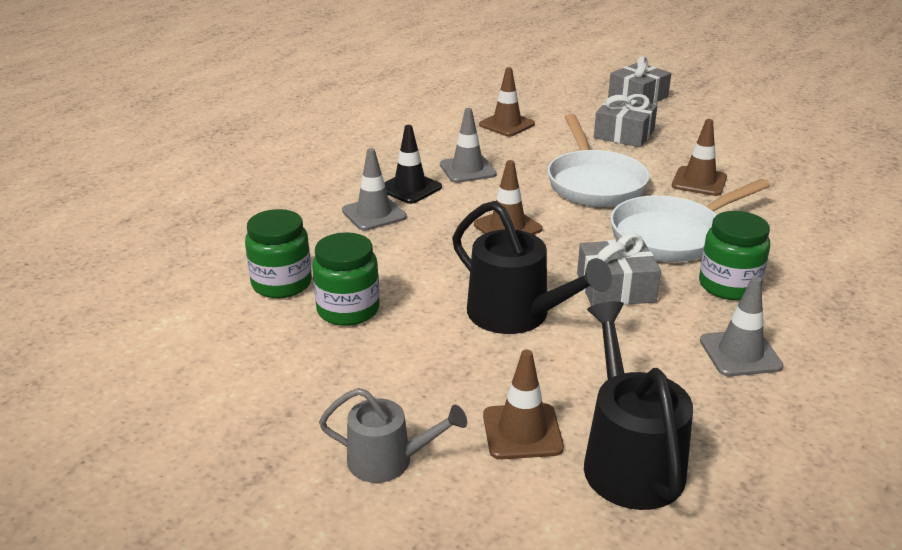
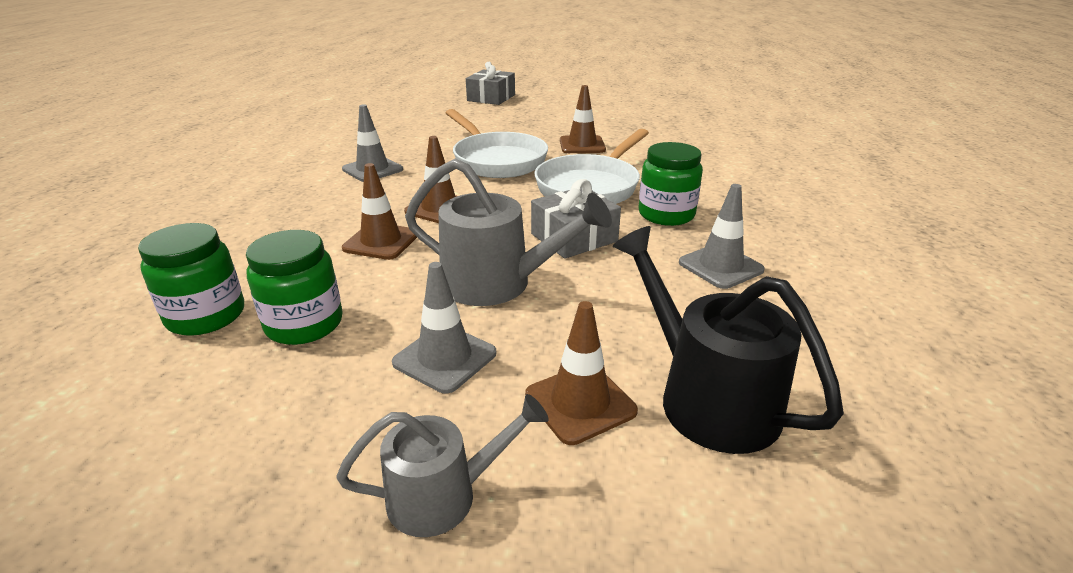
camera: 25 degrees left, 0 degrees up
(374, 214) = (292, 223): grey traffic cone -> grey traffic cone (445, 358)
(410, 188) = (321, 194): black traffic cone -> none
(506, 124) = (390, 131): brown traffic cone -> brown traffic cone (381, 241)
(517, 315) = (498, 283): black watering can -> grey watering can
(624, 134) = (497, 123): grey gift -> none

